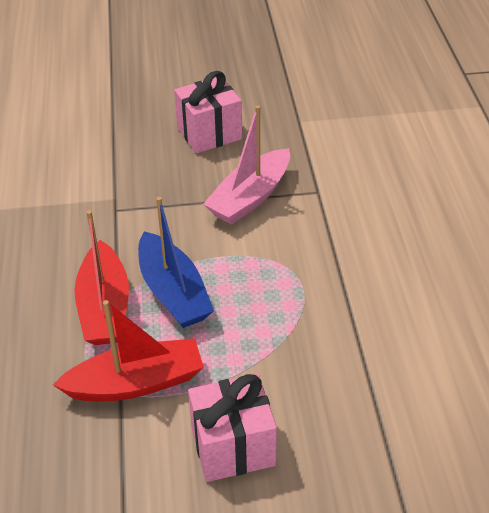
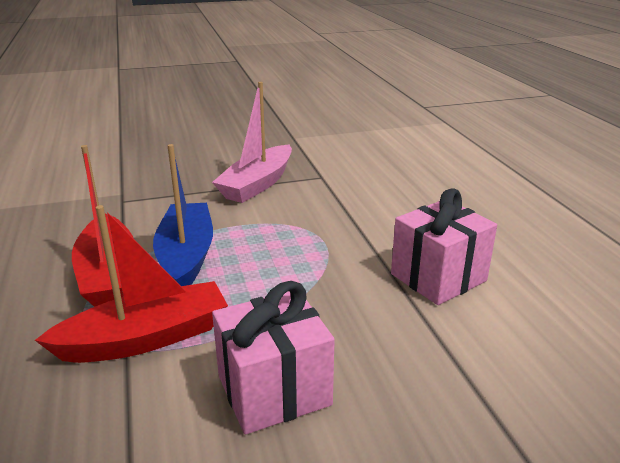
camera: 10 degrees left, 15 degrees down
(173, 292) = (186, 256): blue boat -> blue boat turned 150 degrees counterclockwise
(209, 133) = (212, 148): pink gift -> pink gift (438, 277)

